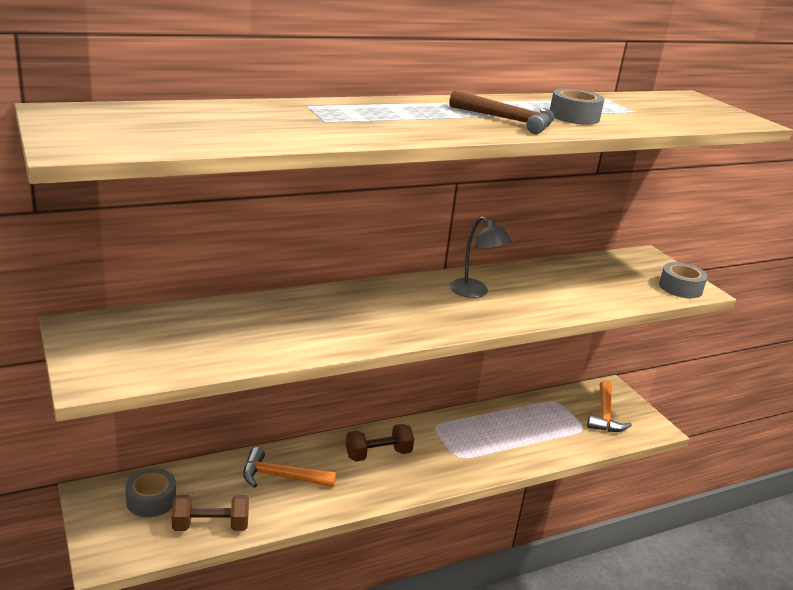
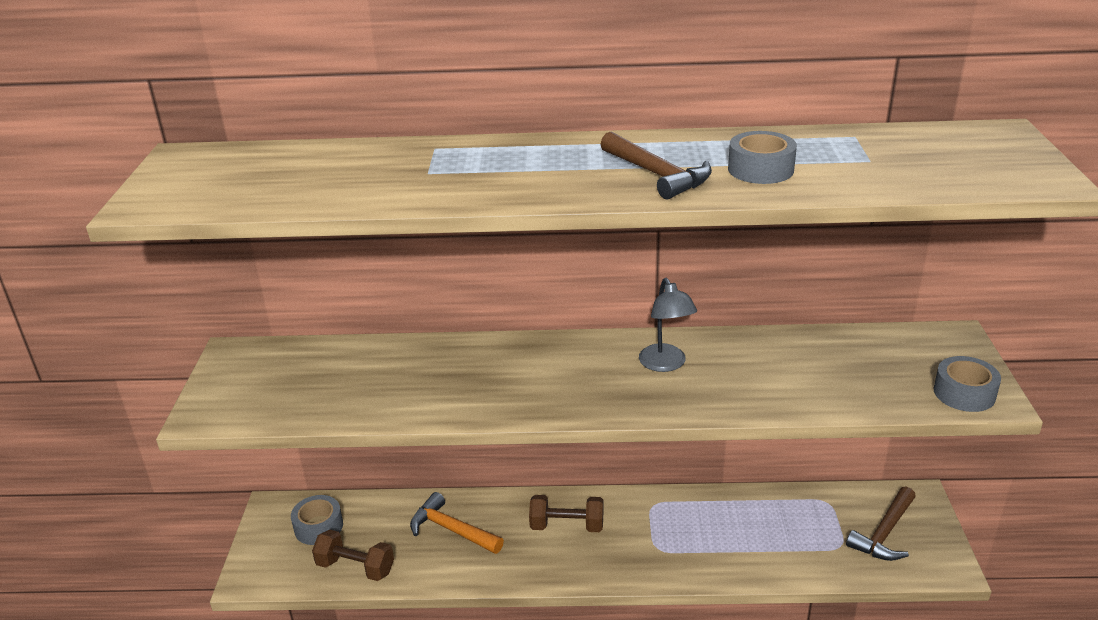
camera: 30 degrees right, 5 degrees up
(605, 415) = (884, 533): orange hammer -> brown hammer

